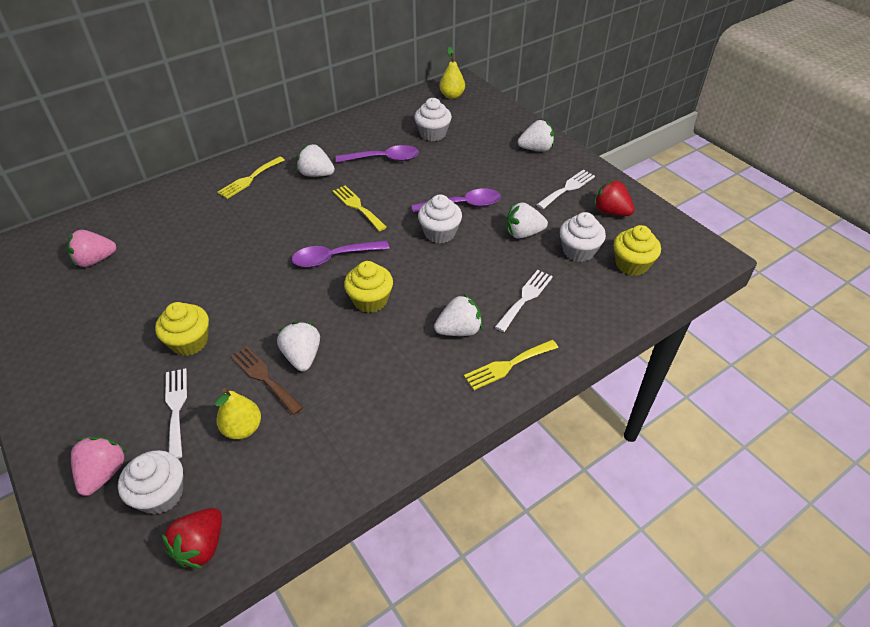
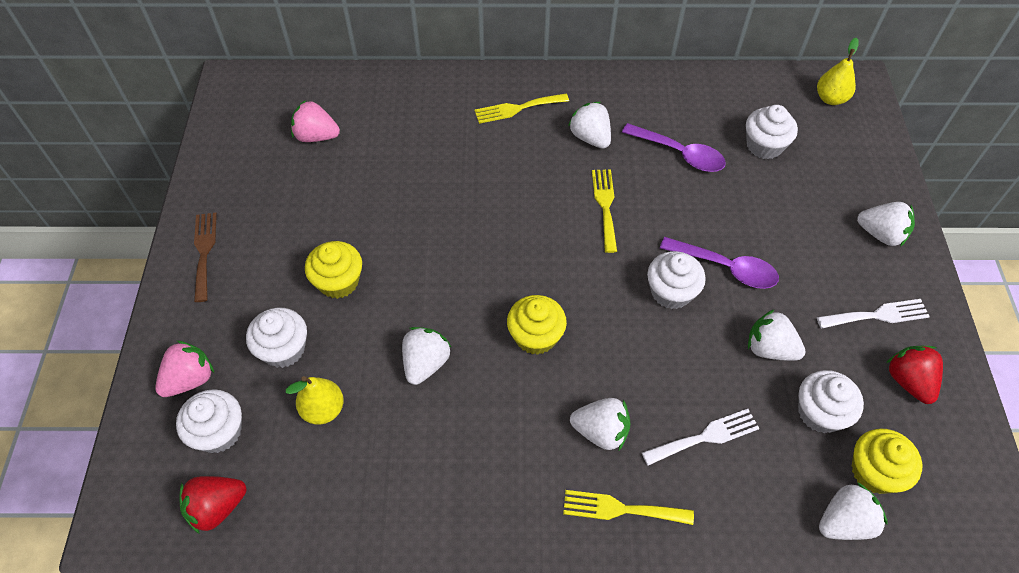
camera: 35 degrees right, 10 degrees up
(176, 408) = (284, 349): white fork -> white cupcake
(264, 377) = (377, 365): brown fork -> brown fork (204, 252)
(334, 257) = (535, 260): purple spoon -> none
(638, 298) = (844, 522): none -> white strawberry

